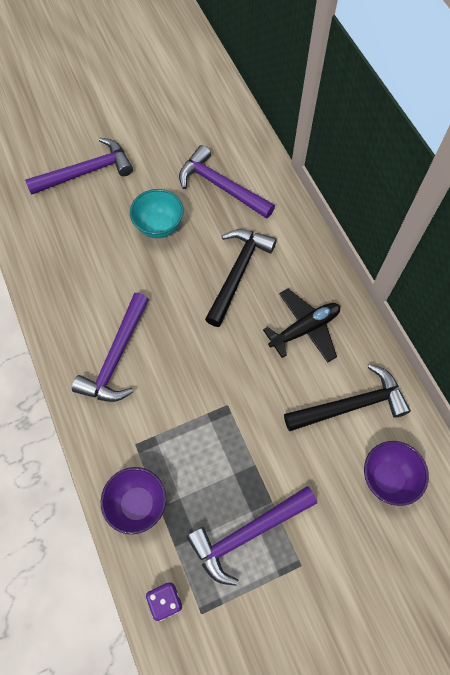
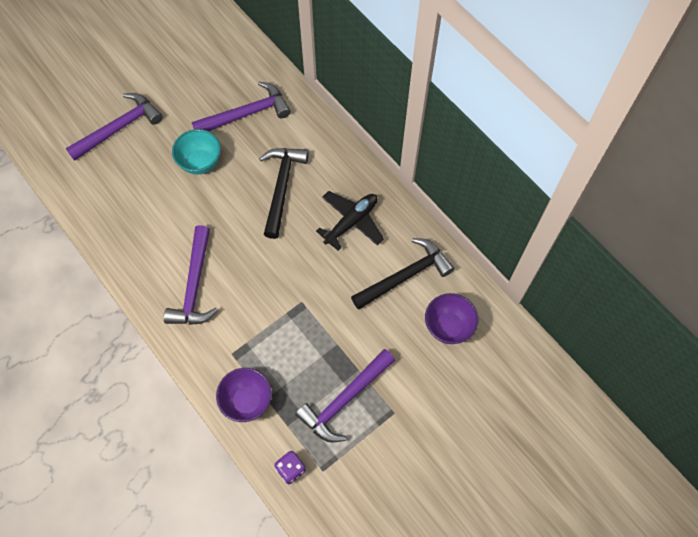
camera: 15 degrees left, 0 degrees up
(221, 186) = (246, 114): purple hammer -> purple hammer turned 135 degrees clockwise

